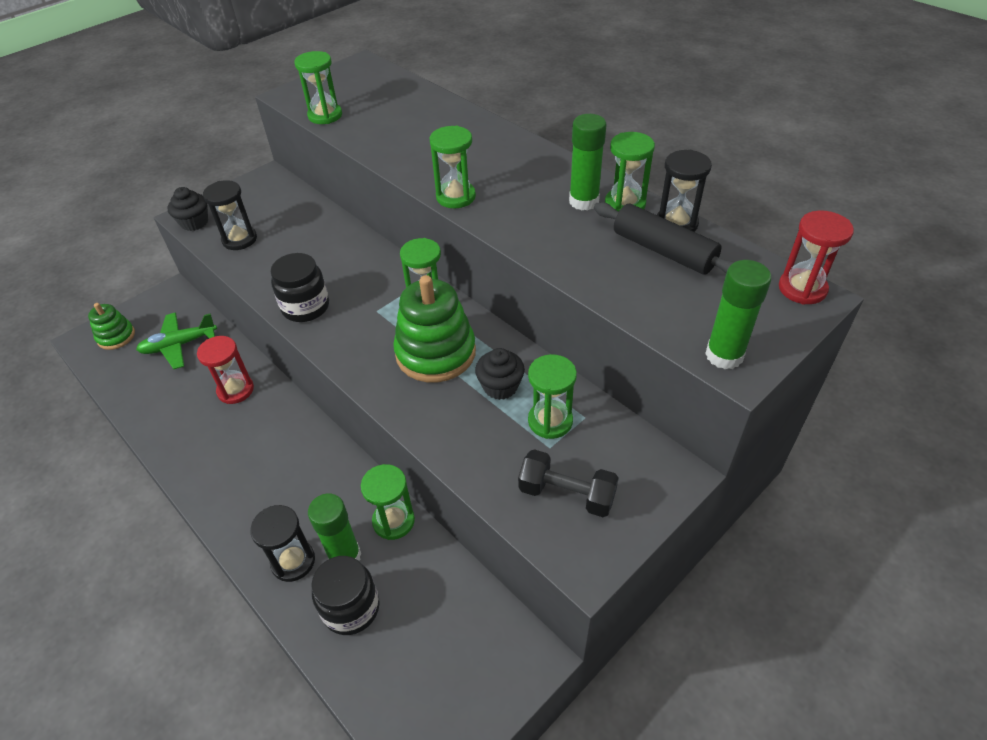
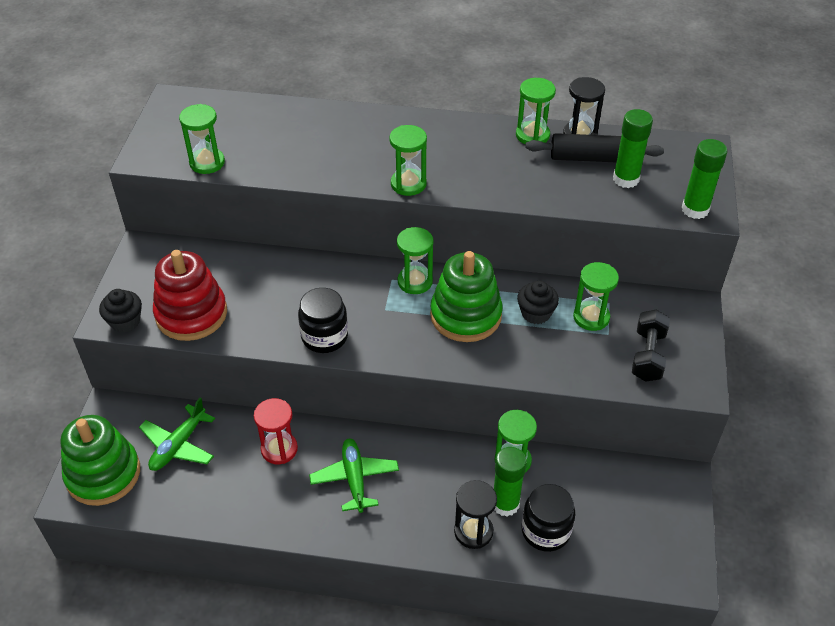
camera: 40 degrees left, 0 degrees up
(116, 336) = (103, 474): green stacking toy -> green stacking toy, size x1.80
(239, 239) = (191, 314): black hourglass -> red stacking toy
(258, 449) = (354, 479): none -> green plane
(566, 494) = (648, 355): black dumbbell -> black dumbbell turned 60 degrees counterclockwise
(584, 201) = (503, 145): green glue stick -> green glue stick (626, 179)
(802, 289) = (694, 145): red hourglass -> none

